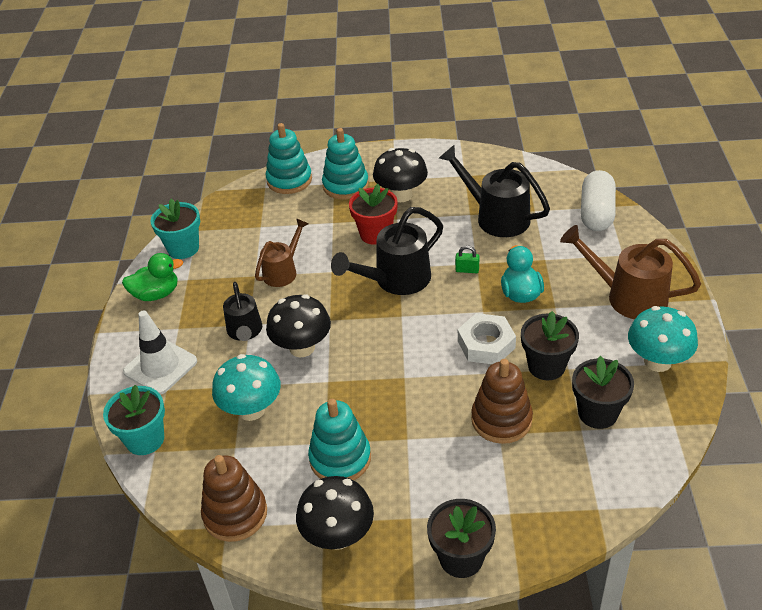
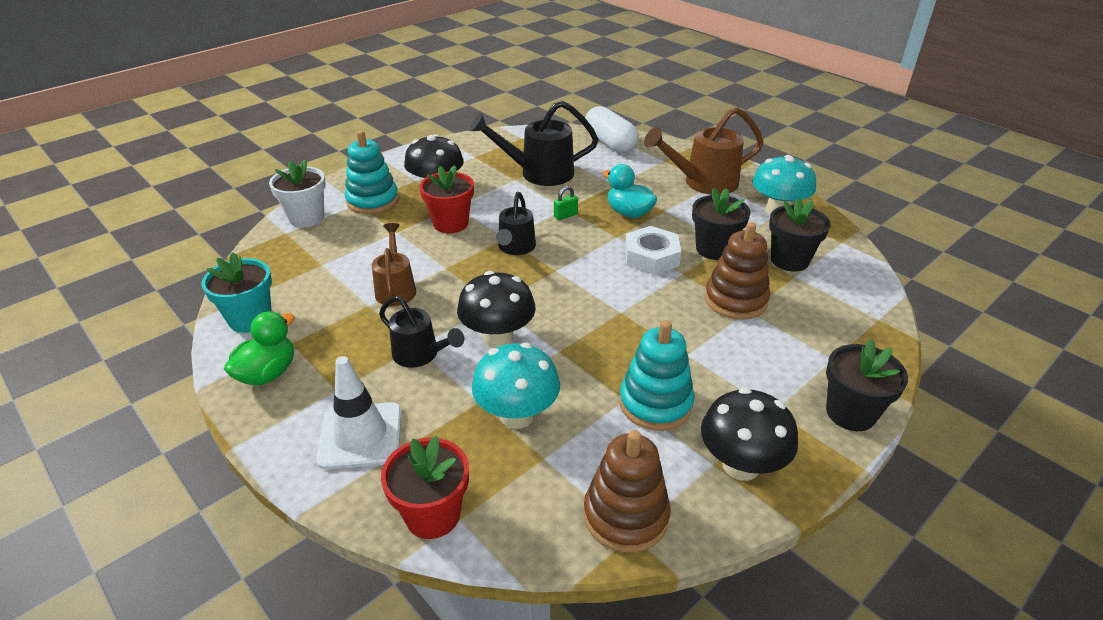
camera: 45 degrees left, 5 degrees down
(145, 439) = (432, 515): turquoise flower pot -> red flower pot
(289, 180) = (306, 218): turquoise stacking toy -> white flower pot
(395, 280) = (515, 248): black watering can -> black watering can, size x0.63

